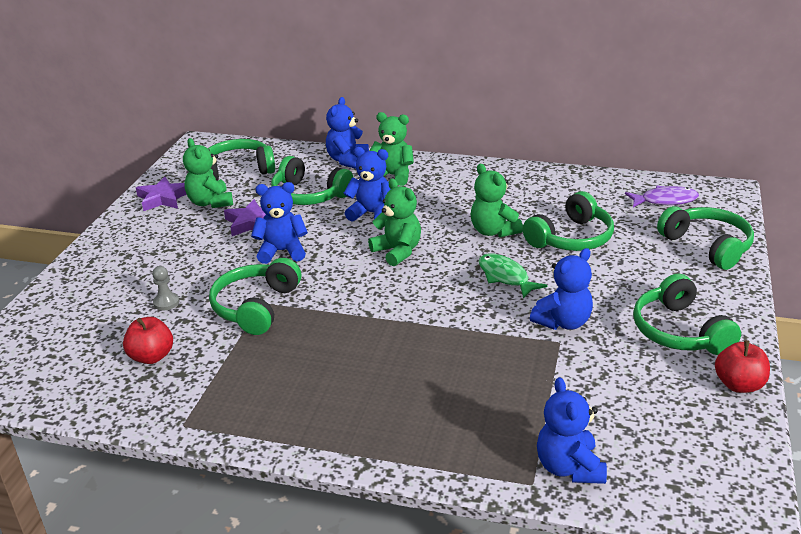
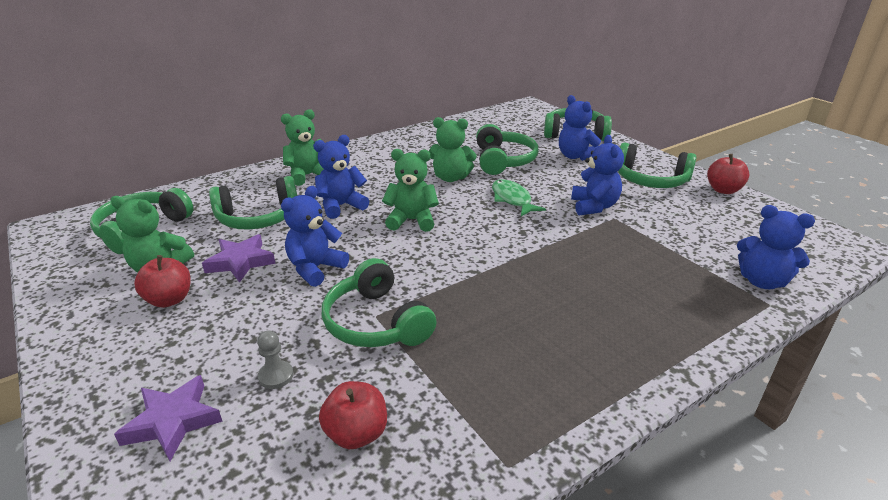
camera: 50 degrees left, 0 degrees up
(163, 198) = (89, 290): purple star -> purple star (173, 421)
(187, 226) = (169, 300): none -> red apple
(347, 160) = (247, 180): blue teddy bear -> blue teddy bear (576, 156)
(505, 277) = (512, 199): green fish -> green fish turned 60 degrees clockwise
(665, 200) = (510, 121): purple fish -> none

